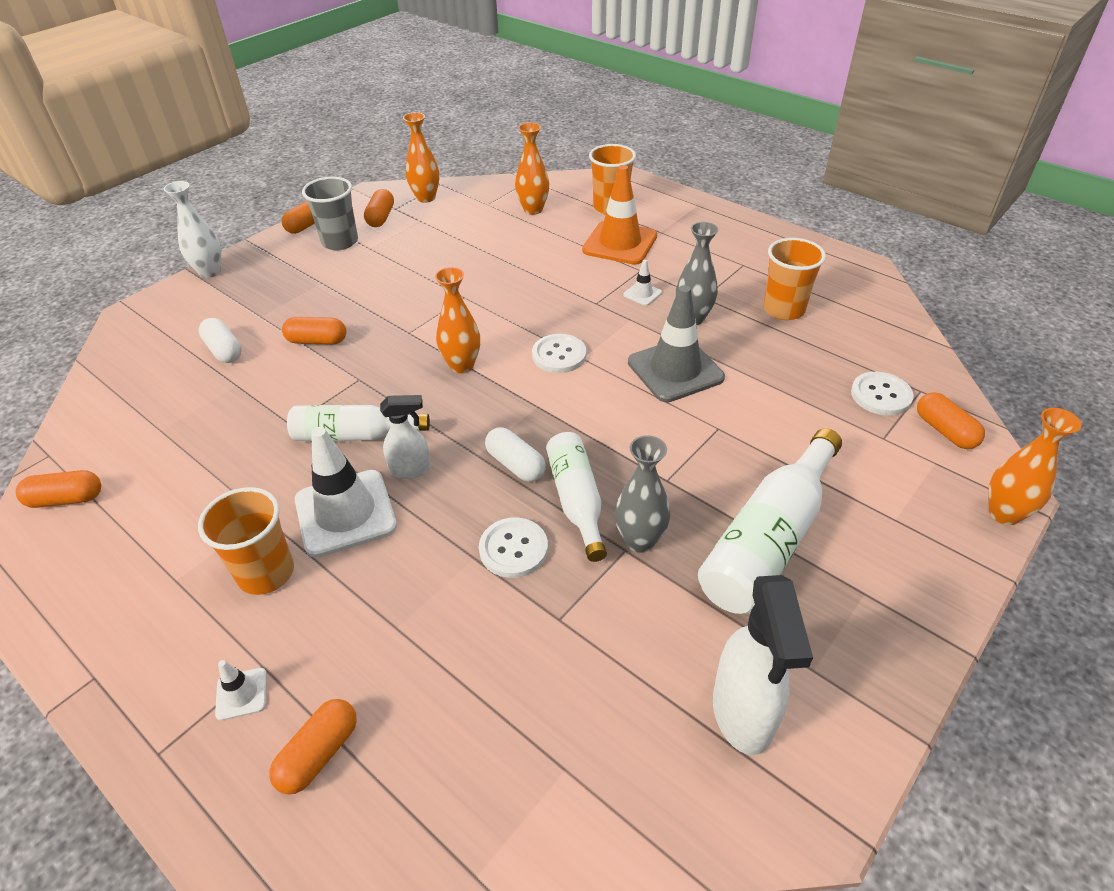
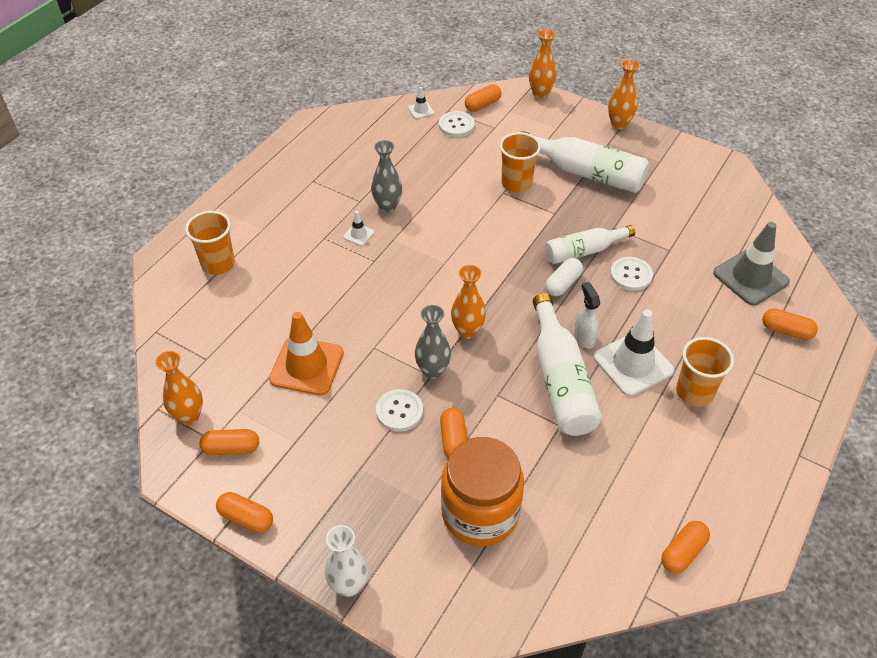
camera: 100 degrees left, 5 degrees up
(66, 499) = (682, 552): orange capsule -> orange capsule turned 60 degrees clockwise
(224, 350) = (480, 513): white capsule -> orange jar
(241, 694) = (773, 375): white traffic cone -> white traffic cone (421, 110)
(340, 242) = (283, 473): grey cup -> none
(354, 435) = (560, 380): white bottle -> white bottle, size x1.55
(533, 209) = (220, 320): orange vase -> orange vase (619, 124)
(559, 355) = (444, 275): white button -> white button (399, 411)
(620, 243) = (282, 253): orange traffic cone -> orange traffic cone (306, 366)
(640, 540) = (605, 222): grey vase -> grey vase (432, 370)
(675, 370) = (450, 213): grey traffic cone -> grey traffic cone (750, 277)
(742, 714) = (693, 183): white spray bottle -> none
(784, 309) = (371, 161): orange cup -> orange cup (516, 183)

